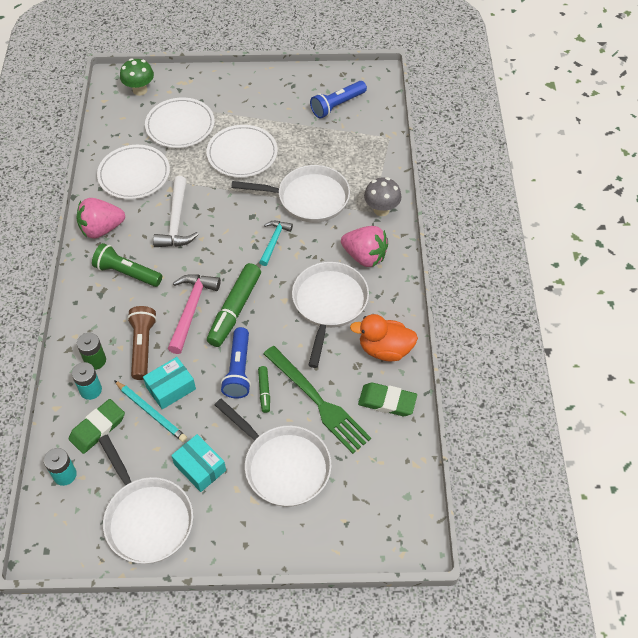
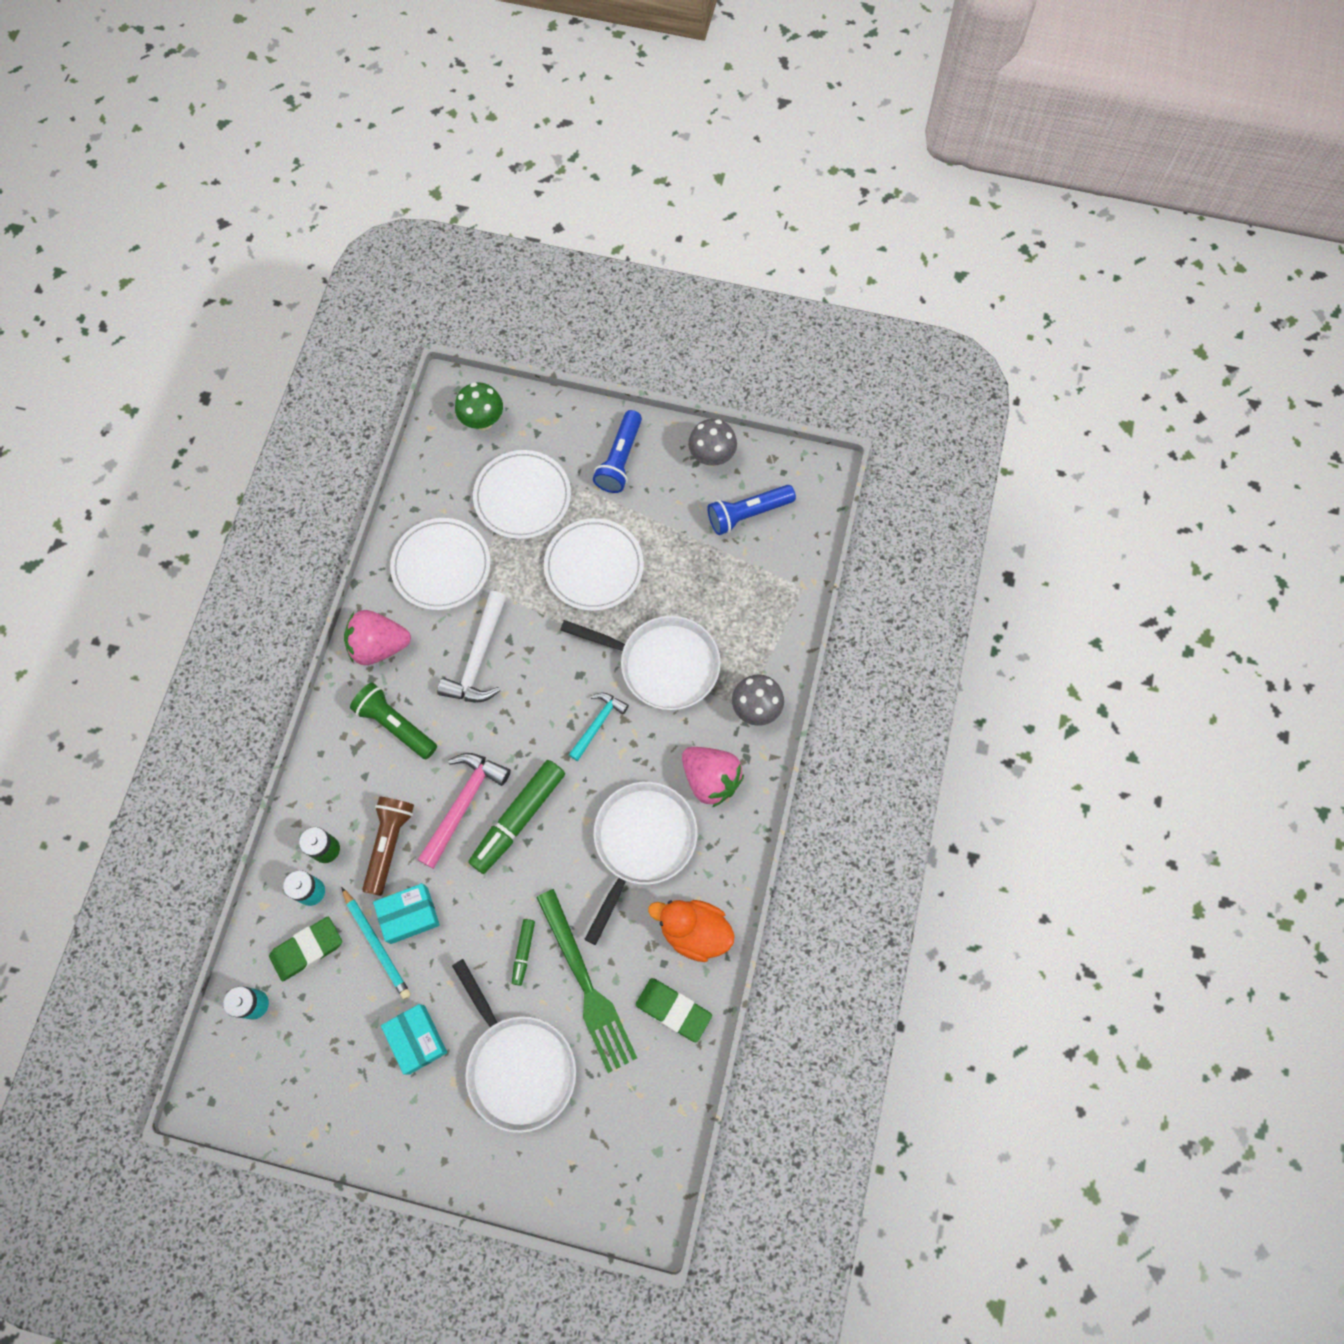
camera: 15 degrees right, 15 degrees up
(147, 518) = (337, 1092): white pan -> none
(238, 370) = (500, 911): blue flashlight -> blue flashlight (620, 459)
(302, 80) = (711, 457): none -> grey mushroom

